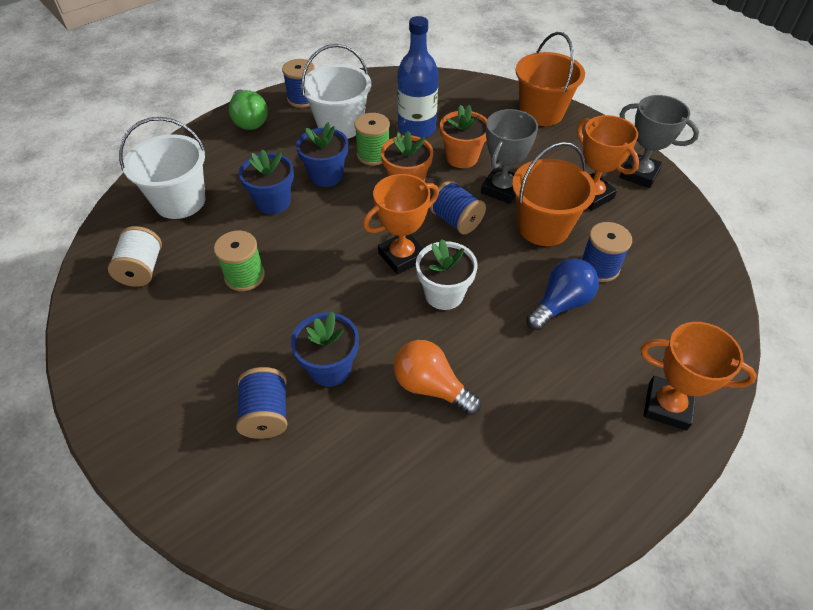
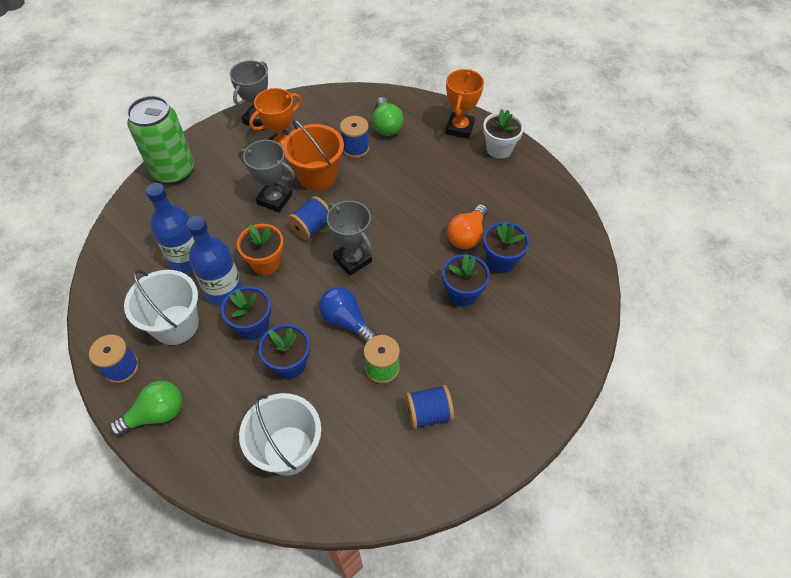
camera: 95 degrees left, 5 degrees up
(142, 269) = (381, 456): white spool -> none
(266, 414) = (505, 326): blue spool -> blue spool (428, 413)
(373, 155) = (224, 291): green spool -> blue bottle
(379, 426) = (501, 261): none -> blue flower pot
(402, 256) = (352, 260): orange trophy -> grey trophy
(444, 294) = (388, 232): white flower pot -> white flower pot (499, 149)
(462, 157) = (233, 226): orange flower pot -> none
(541, 112) = (173, 171): orange bucket -> green can
(560, 304) = (390, 169): blue light bulb -> blue light bulb (346, 321)
(653, 305) = (386, 126): none -> green light bulb

